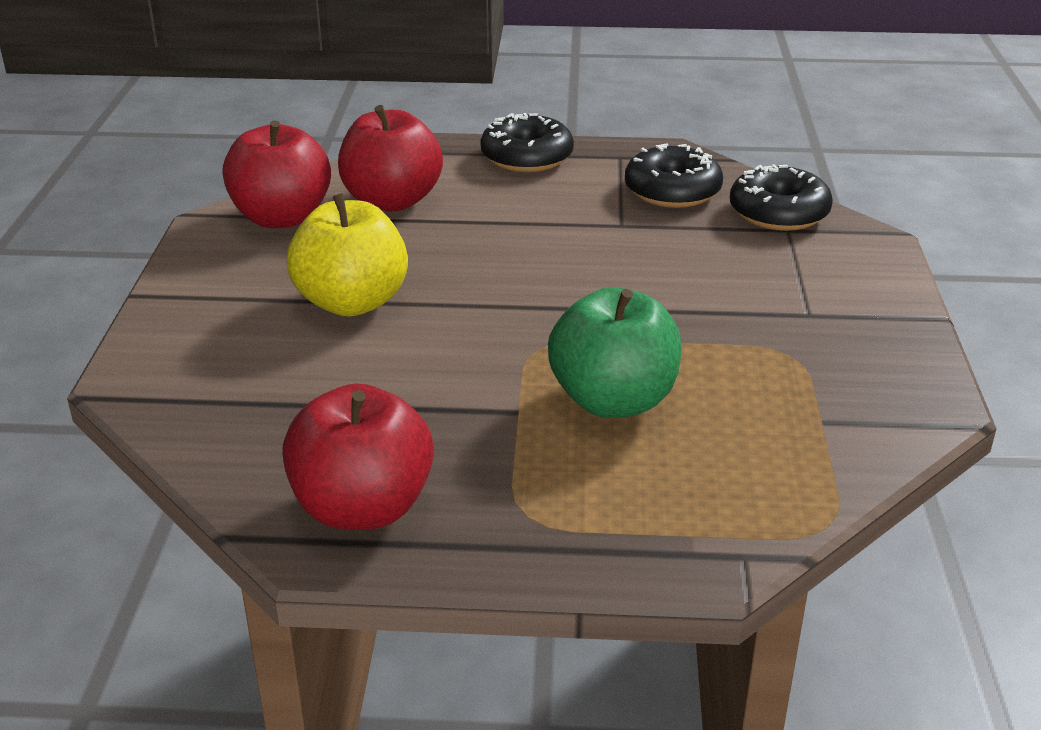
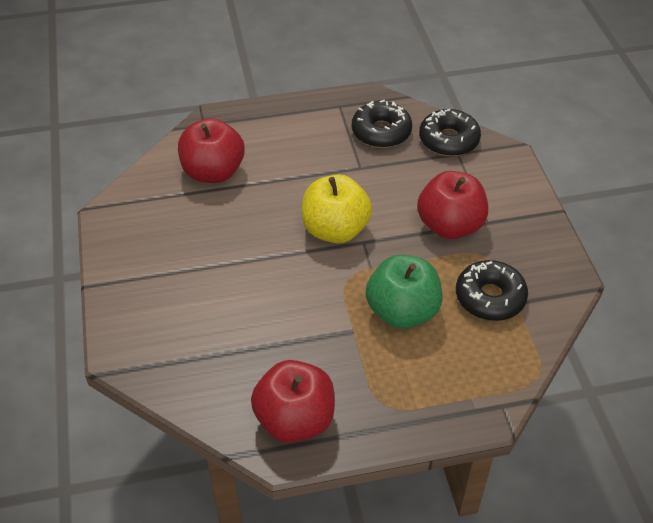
camera: 15 degrees left, 15 degrees up
(281, 218) = (149, 200): red apple -> red apple (450, 226)
(352, 302) = (224, 265): yellow apple -> yellow apple (335, 230)
(527, 157) = (282, 116): black donut -> black donut (490, 297)

